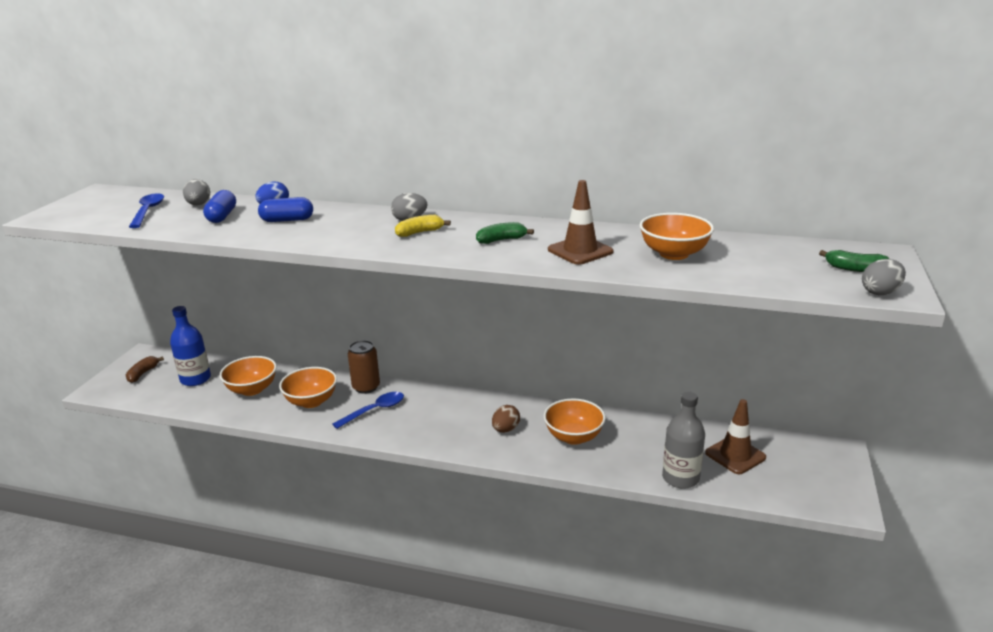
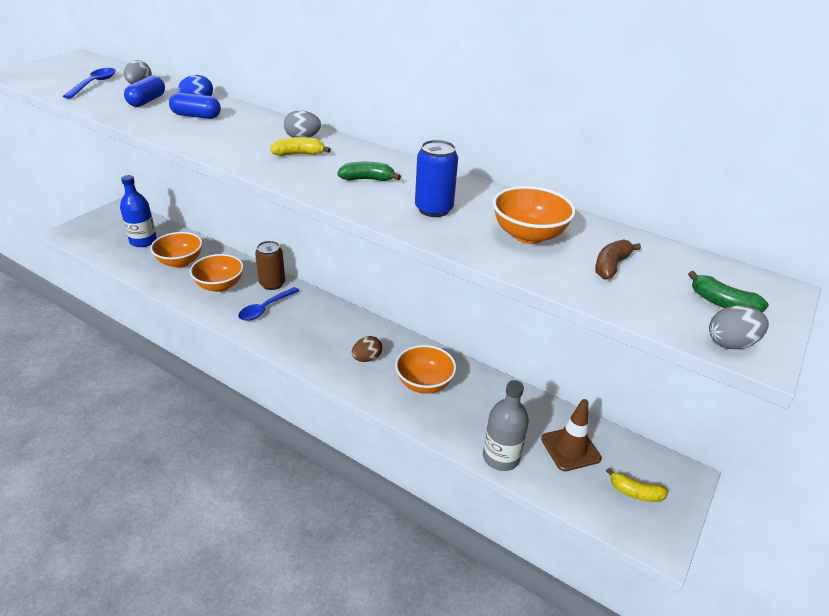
camera: 15 degrees right, 10 degrees up
(143, 374) = (107, 226): brown banana -> brown banana (611, 266)
(374, 411) = (265, 308): blue spoon -> blue spoon turned 150 degrees clockwise
(580, 251) = (433, 209): brown traffic cone -> blue can
(808, 474) = (635, 492): none -> yellow banana

